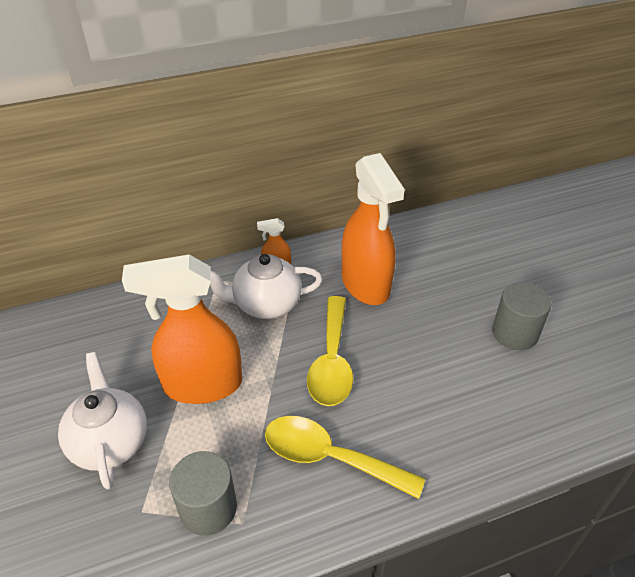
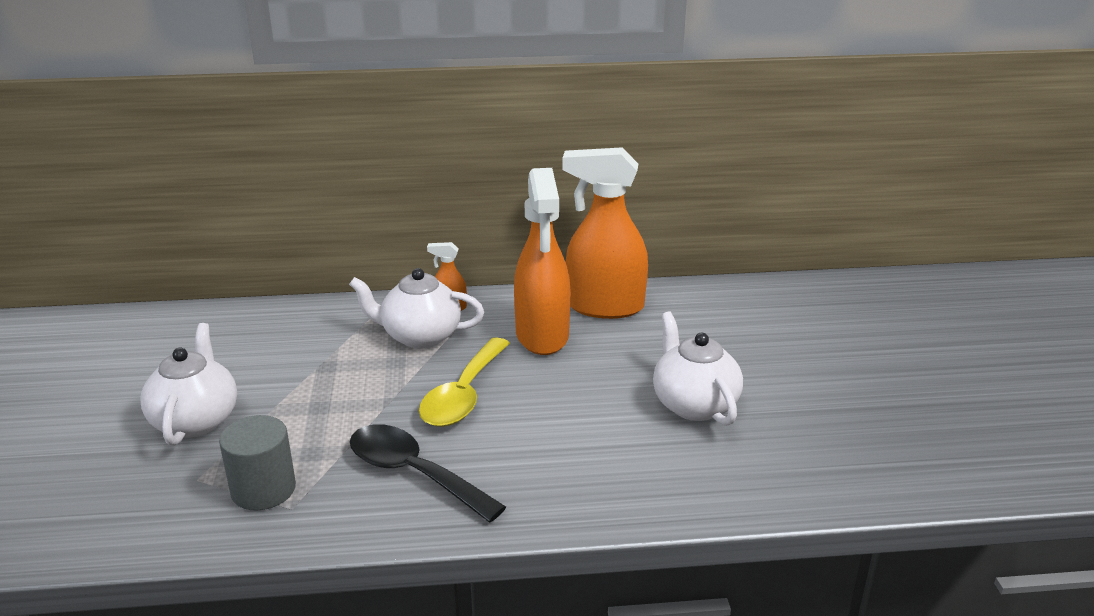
camera: 15 degrees right, 15 degrees down
(202, 385) = (313, 391): orange spray bottle -> orange spray bottle (604, 307)
(330, 457) = (414, 473): yellow spoon -> black spoon
(514, 333) = (693, 404): grey cylinder -> white teapot

